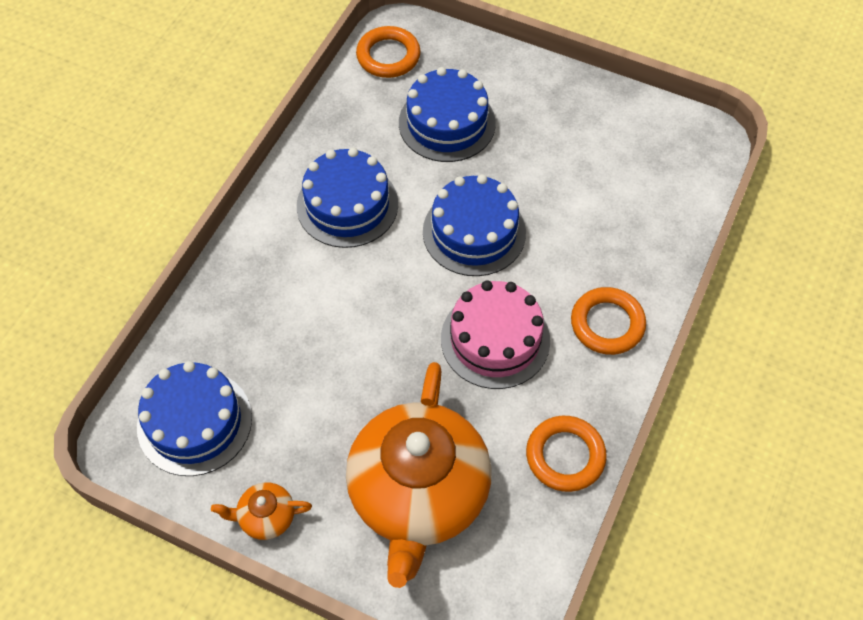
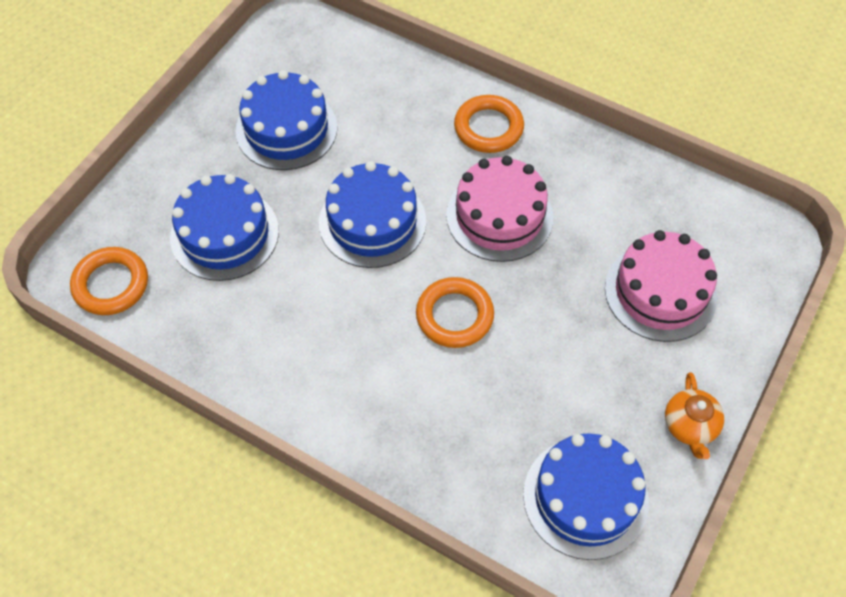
camera: 85 degrees left, 0 degrees up
(347, 205) = (320, 337): blue cake -> blue cake (286, 129)
(418, 493) = (660, 292): orange teapot -> pink cake
(565, 456) = (621, 175): orange ring -> orange ring (454, 315)

